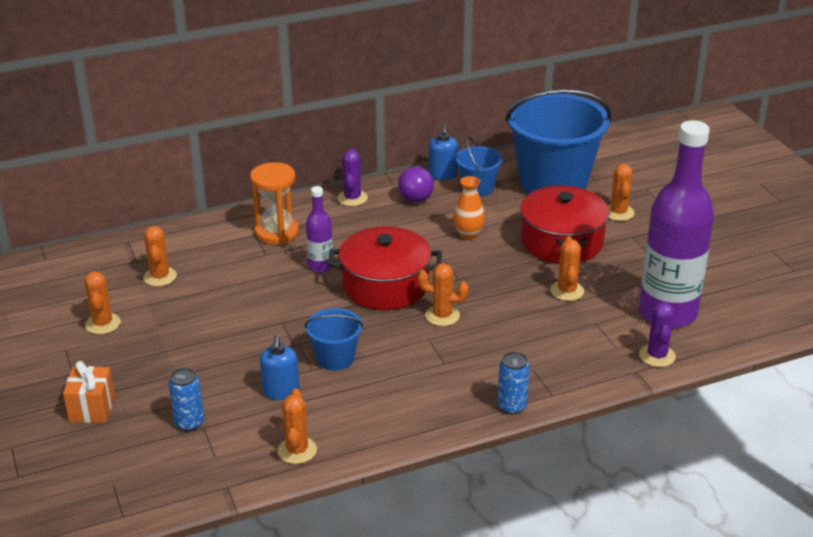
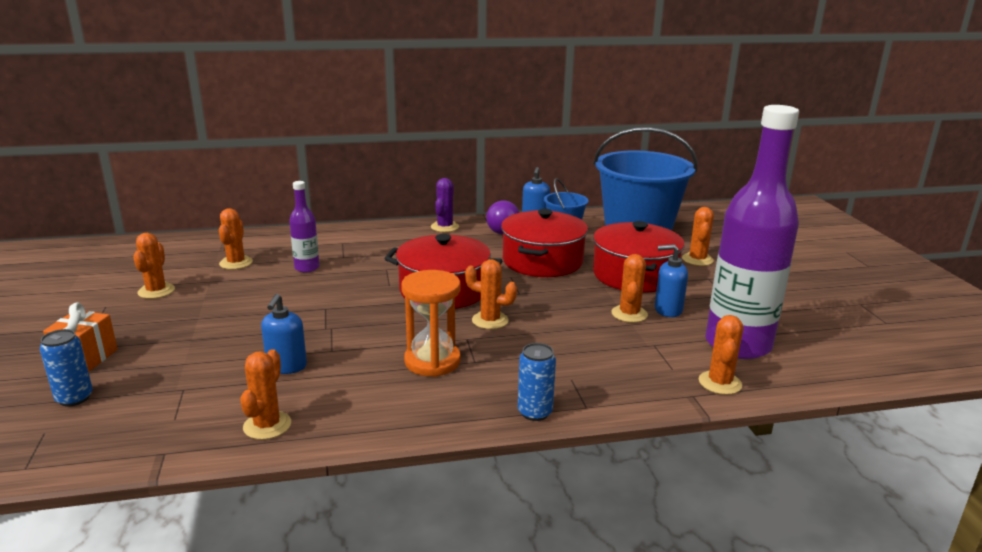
camera: 10 degrees right, 10 degrees down
(189, 423) = (172, 383): blue can -> blue can (74, 398)
(277, 232) = (363, 243): orange hourglass -> orange hourglass (432, 361)
(320, 266) = (389, 270): purple bottle -> purple bottle (307, 268)
(335, 358) = (361, 344): blue bucket -> none
(468, 234) = (542, 261): orange vase -> red pot
(601, 281) = (668, 310): none -> blue soap dispenser
(657, 356) = (720, 383): purple cactus -> orange cactus

